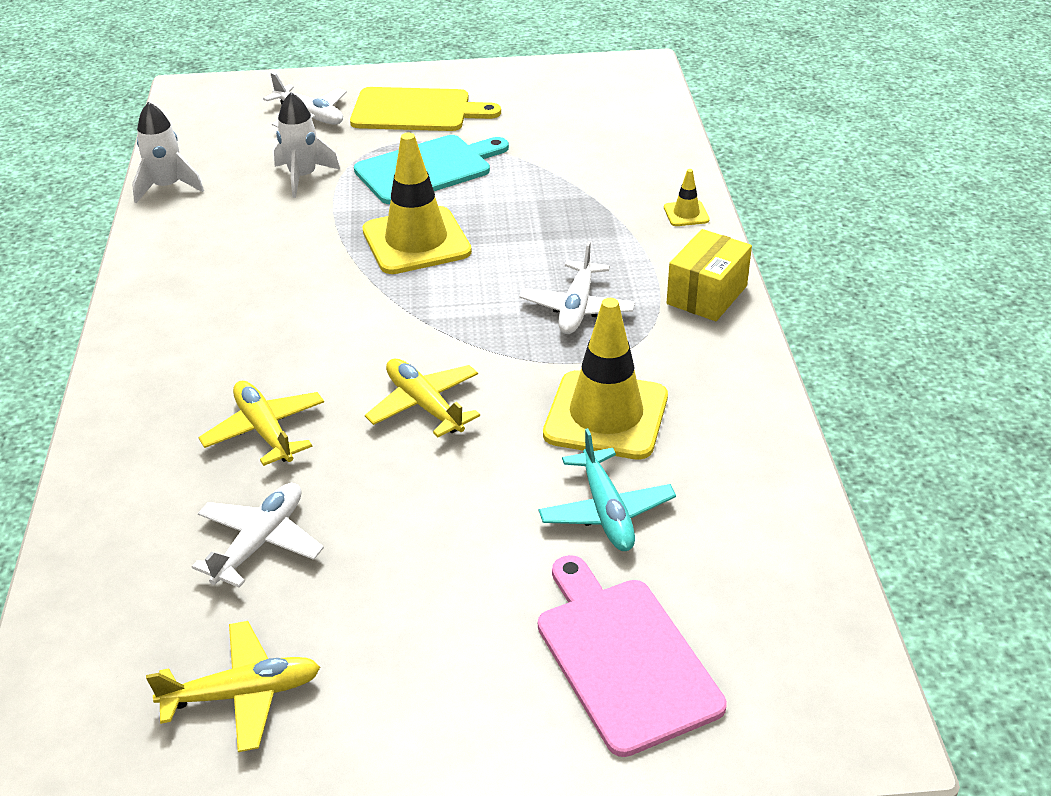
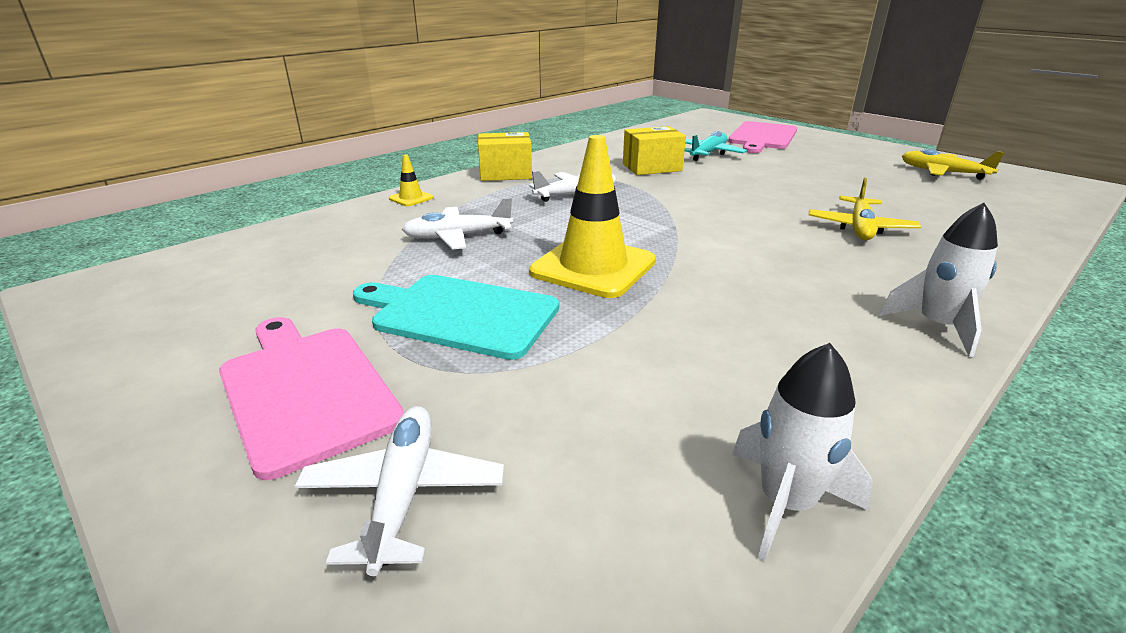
camera: 130 degrees left, 10 degrees down
(260, 542) = (901, 198): white plane -> white plane (457, 237)
(303, 177) = (582, 387): white rocket -> white rocket (937, 326)
(416, 111) = (305, 390): yellow cutting board -> pink cutting board
(424, 405) = (739, 200): yellow plane -> none
(606, 415) = (652, 167): yellow traffic cone -> yellow box

